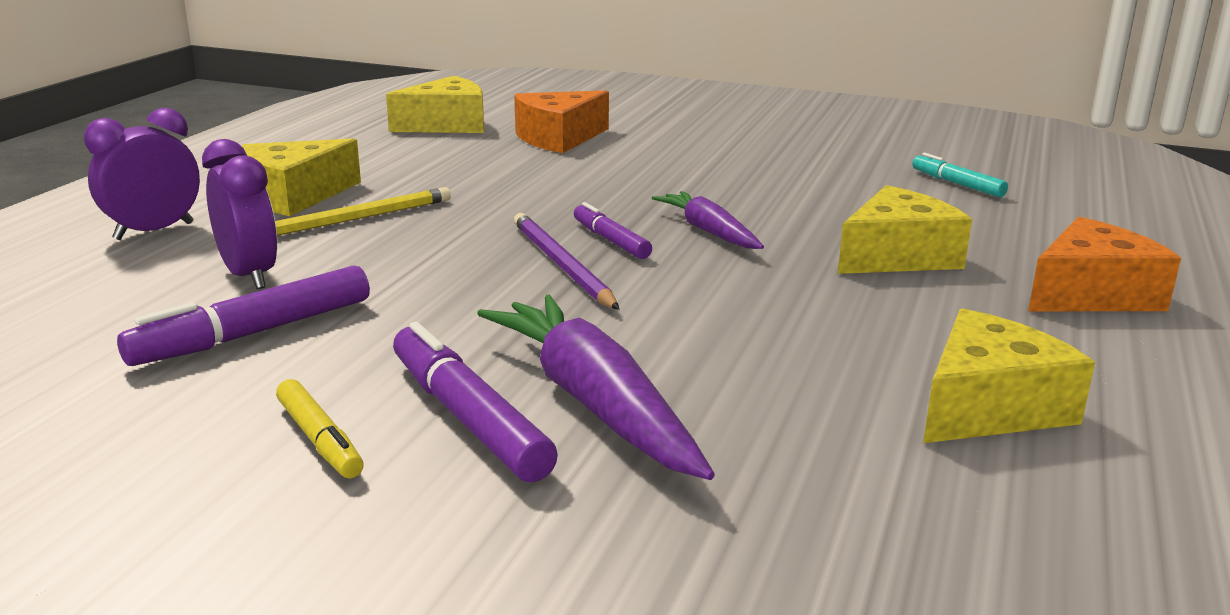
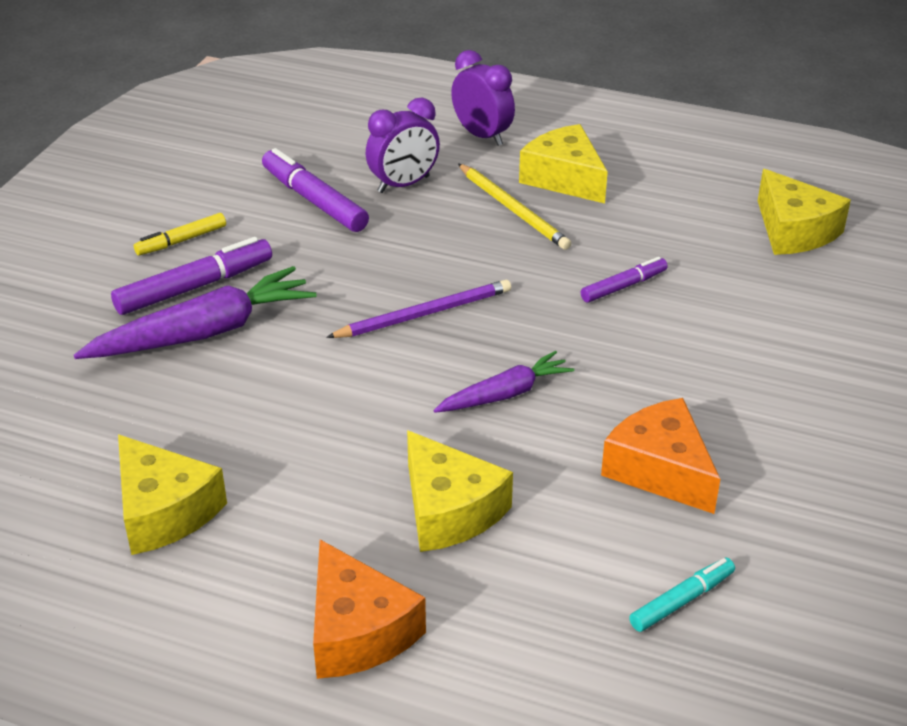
camera: 90 degrees right, 15 degrees up
(559, 138) = (770, 302): orange cheese -> orange cheese (660, 470)
(610, 240) = (478, 338): purple marker -> purple marker (623, 286)

